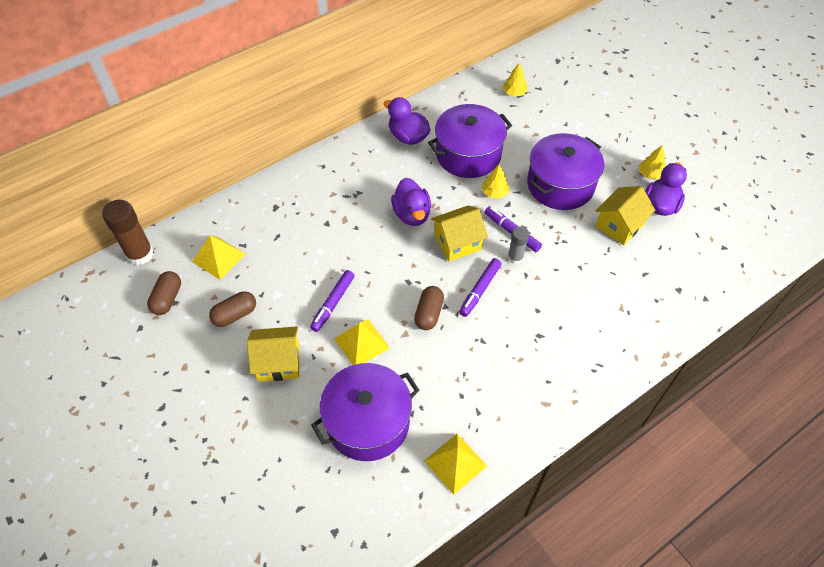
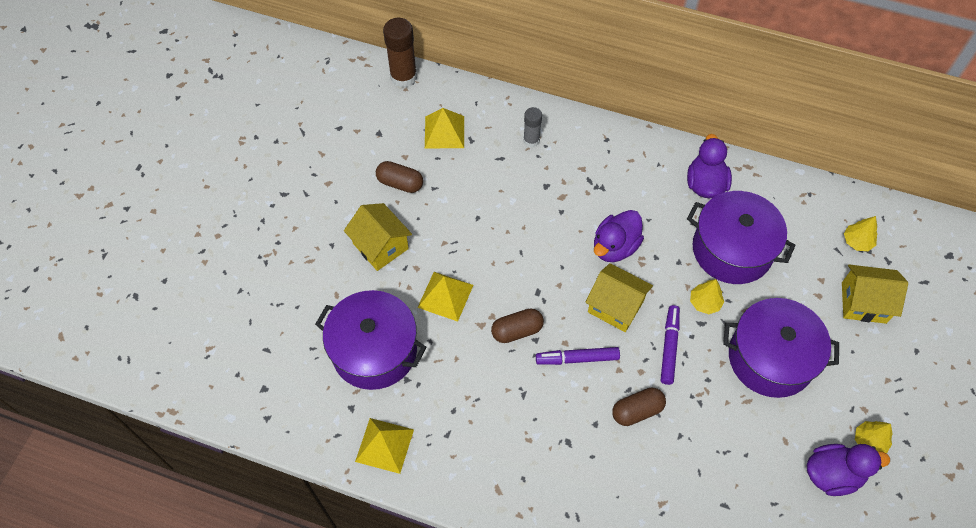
camera: 55 degrees right, 5 degrees up
(167, 299) = (378, 126): brown capsule -> brown capsule (637, 411)
(333, 303) = (467, 247): purple marker -> none
(515, 257) = (641, 368): grey glue stick -> grey glue stick (531, 140)
(619, 225) = (767, 446): yellow house -> yellow house (863, 302)

